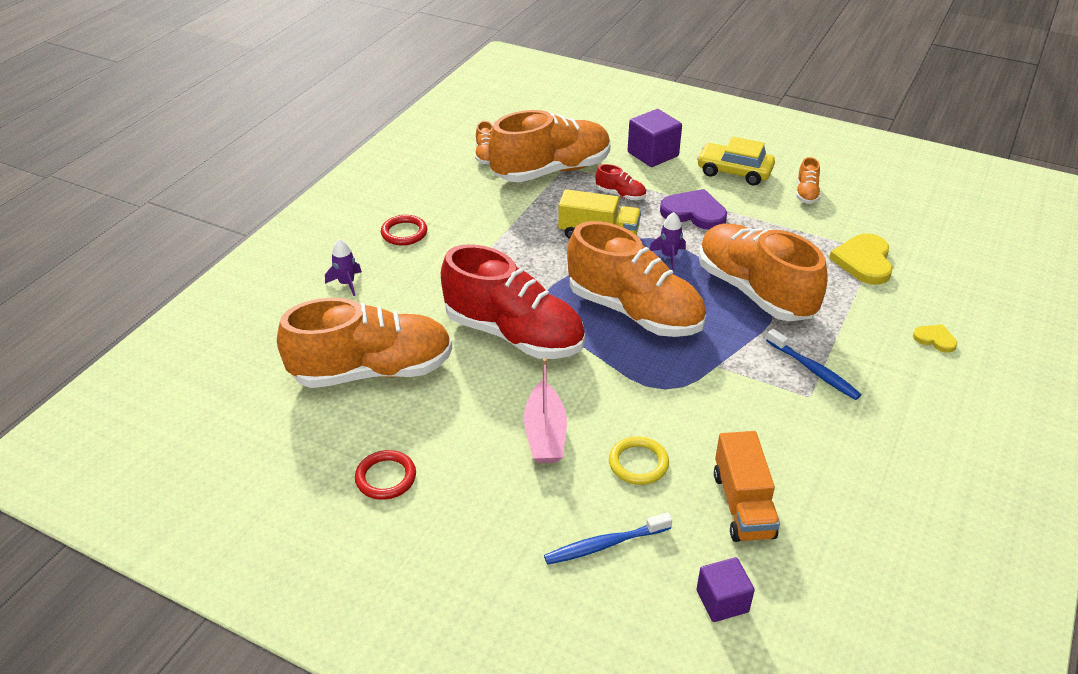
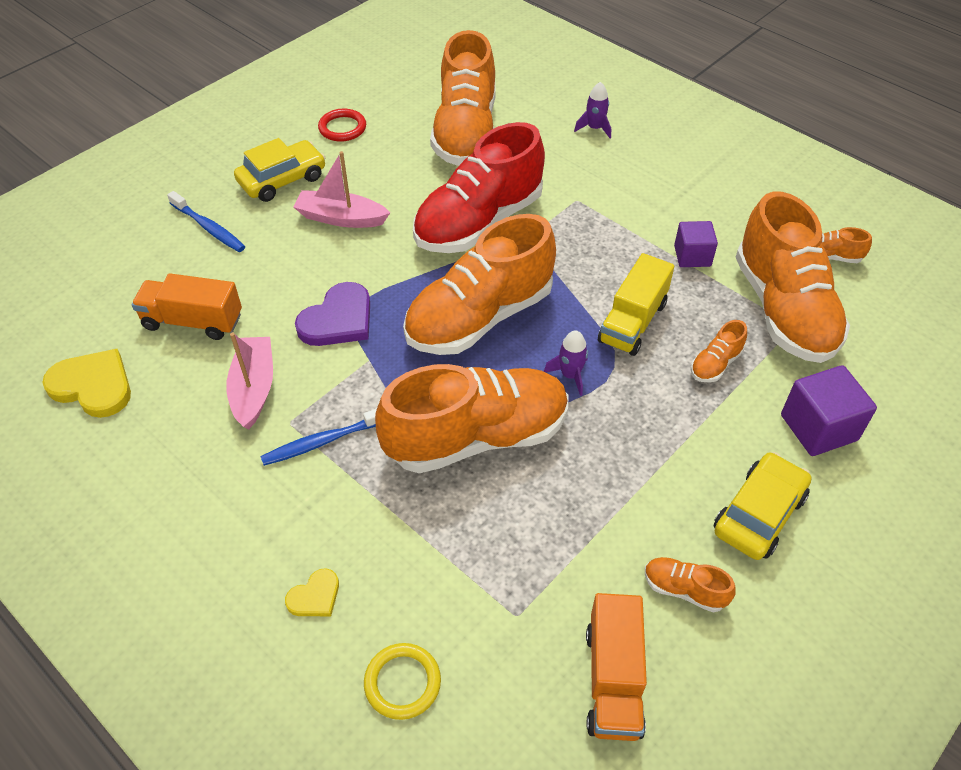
camera: 105 degrees right, 10 degrees up
(404, 233) = (670, 172): red ring -> none
(499, 504) = (282, 180): none -> yellow car
(605, 545) = (209, 228): blue toothbrush -> blue toothbrush turned 135 degrees clockwise
(620, 195) = (715, 364): red shoe -> orange shoe
(638, 463) = (276, 267): yellow ring -> yellow ring (402, 682)
(694, 212) = (659, 430): purple heart -> purple heart (338, 319)
(722, 601) = (117, 279): purple cube -> purple cube (692, 256)
(791, 430) = (254, 388): none -> pink boat
(864, 261) = (497, 589): yellow heart -> yellow heart (93, 386)
(882, 211) = (613, 680): none -> orange truck

